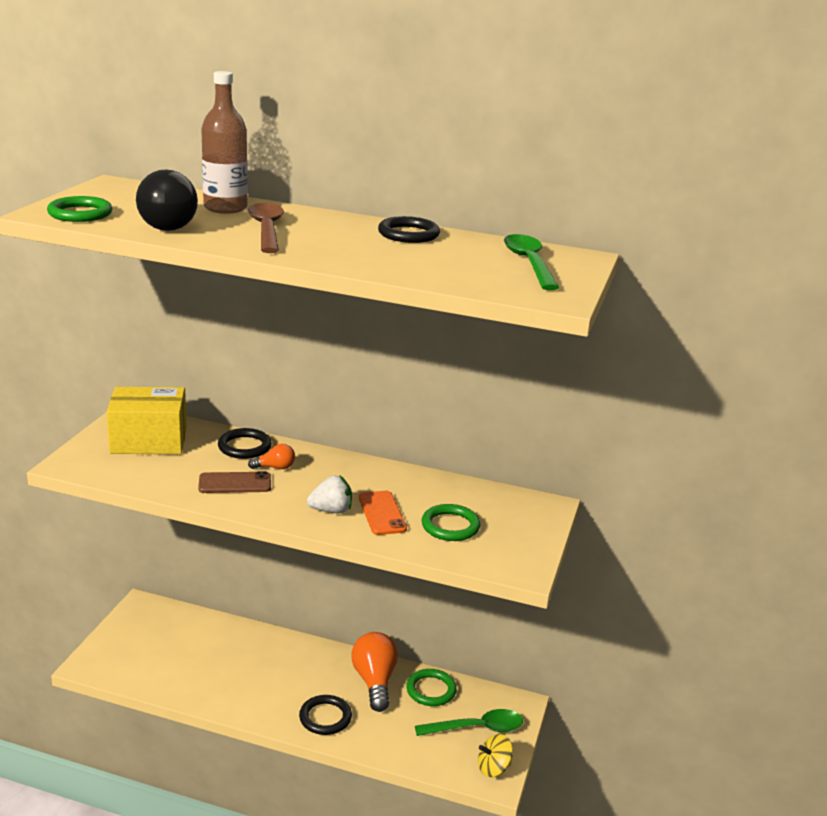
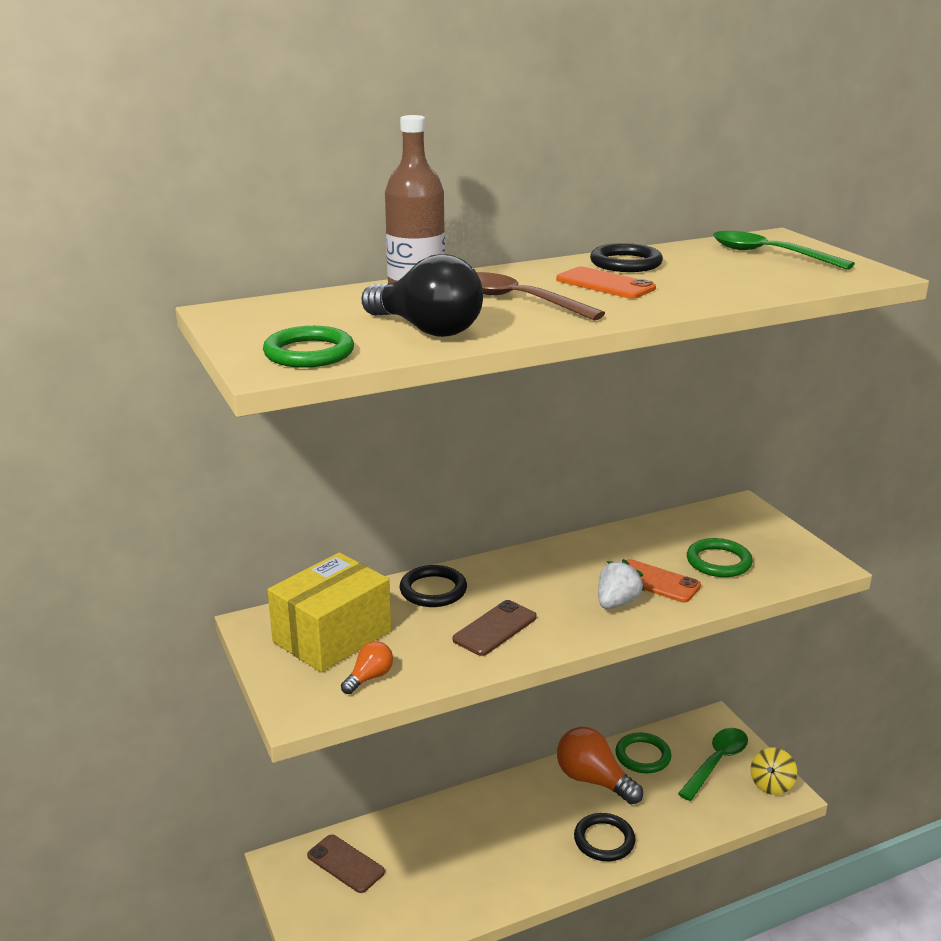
camera: 40 degrees left, 0 degrees up
(169, 627) = (345, 864): none -> brown phone
(275, 467) = (498, 593): orange light bulb -> orange light bulb (369, 678)
(349, 239) = (605, 284): none -> orange phone

